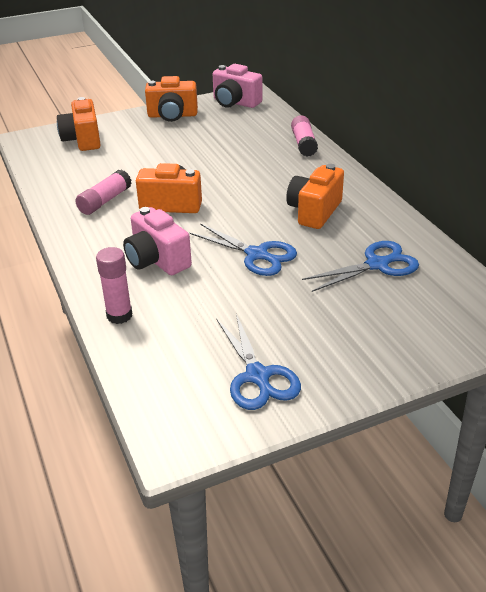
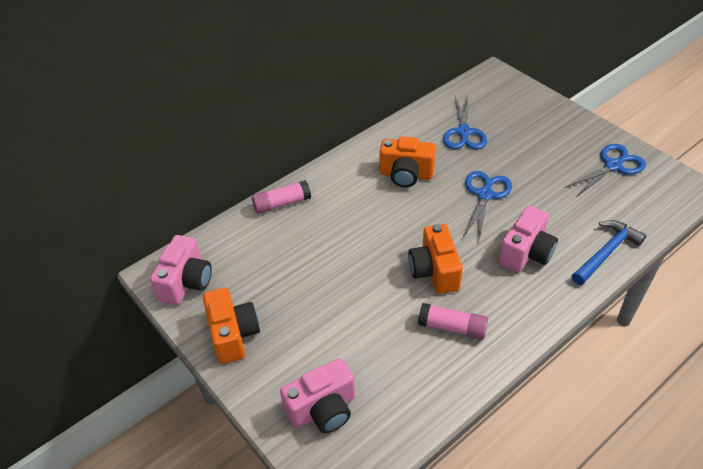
camera: 105 degrees left, 10 degrees up
(82, 140) = (323, 409): orange camera -> pink camera
(119, 315) = (606, 252): pink glue stick -> blue hammer
(377, 265) = (464, 132): blue scissors -> blue scissors turned 135 degrees counterclockwise

